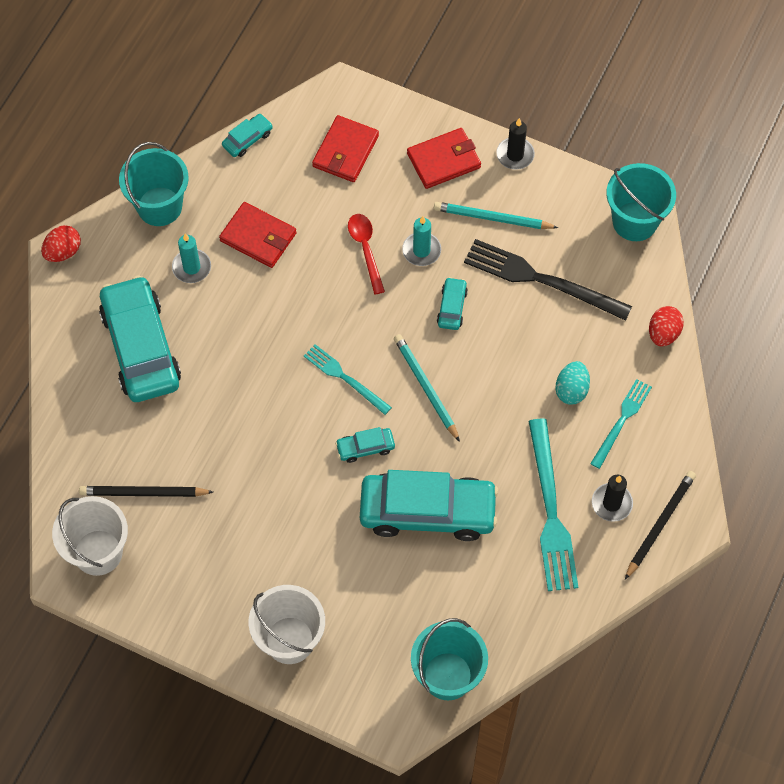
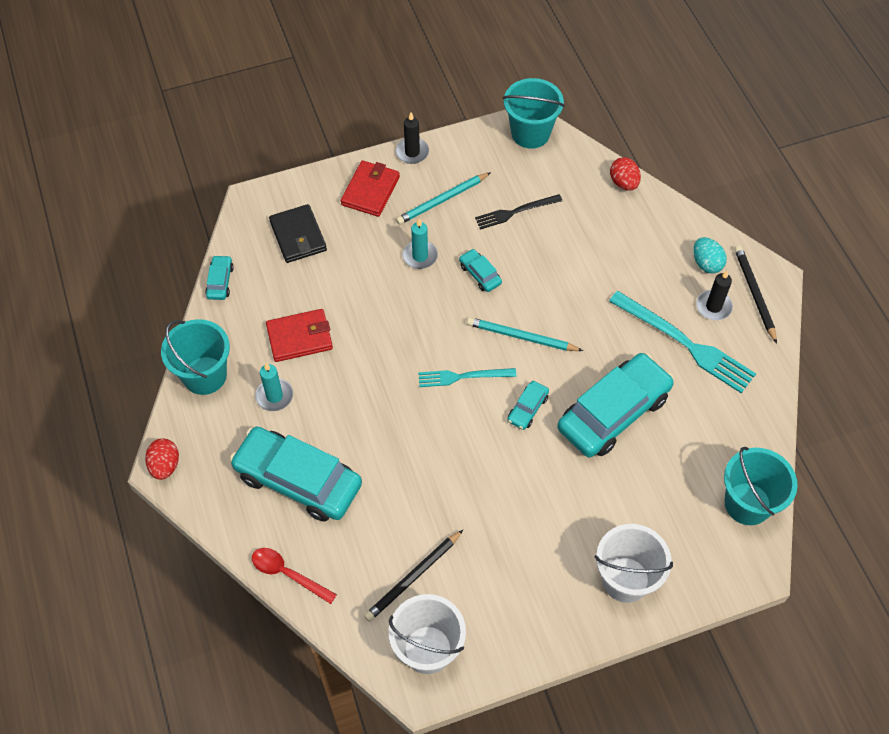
camera: 45 degrees left, 5 degrees down
(345, 151) = (298, 236): red wallet -> black wallet
(365, 249) = (382, 285): red spoon -> red spoon (287, 574)
(541, 280) = (515, 212): black fork -> black fork, size x0.59
(571, 390) = (611, 261): turquoise egg -> turquoise egg (706, 263)
(621, 421) = (661, 253): turquoise fork -> none

